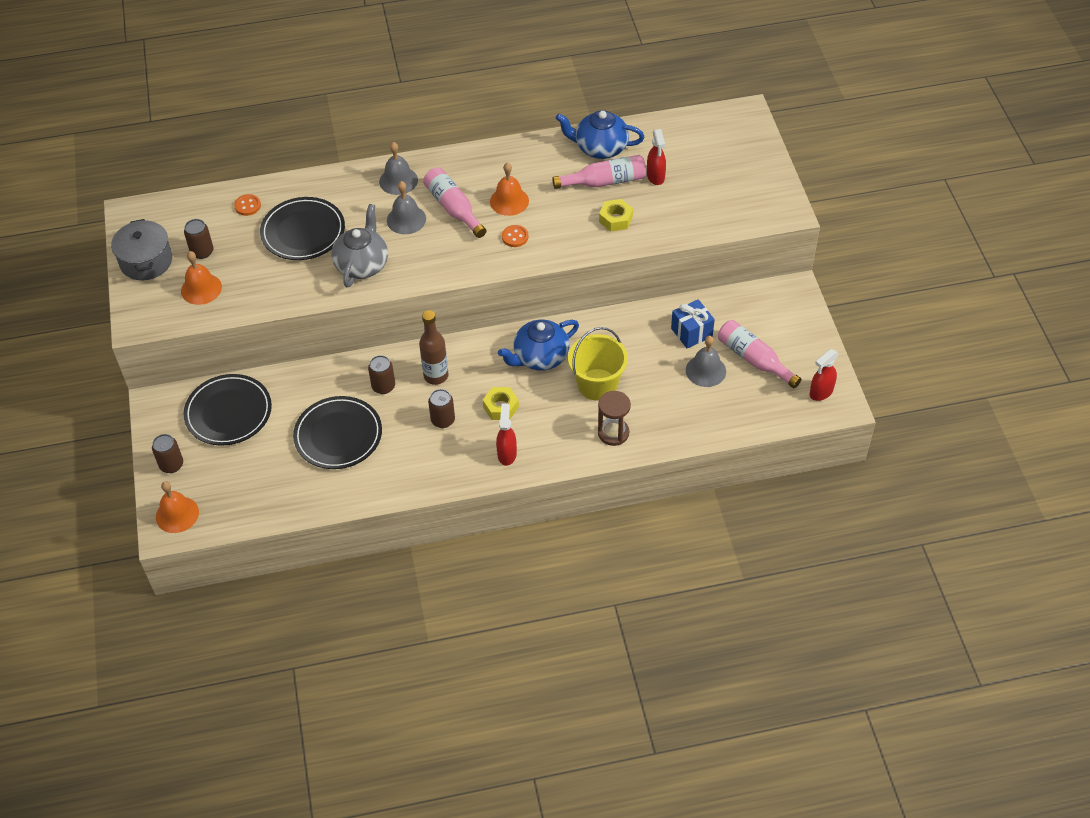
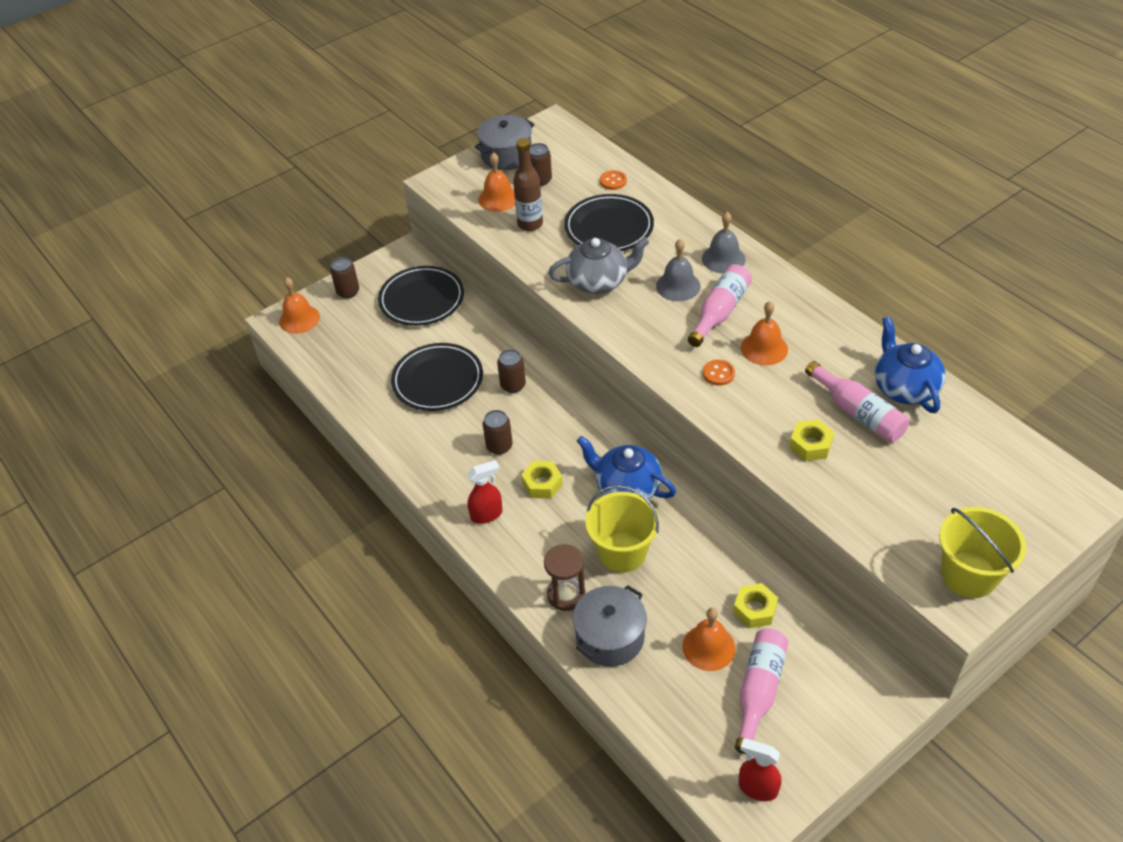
camera: 65 degrees right, 5 degrees down
(436, 376) = (549, 417): brown bottle -> brown bottle (530, 224)
(655, 176) = (905, 454): red spray bottle -> none
(665, 422) = (610, 637): none -> grey pot
(691, 332) = (754, 610): blue gift -> yellow nut
(705, 370) = (708, 647): grey bell -> orange bell
(767, 196) = (969, 575): none -> yellow bucket

